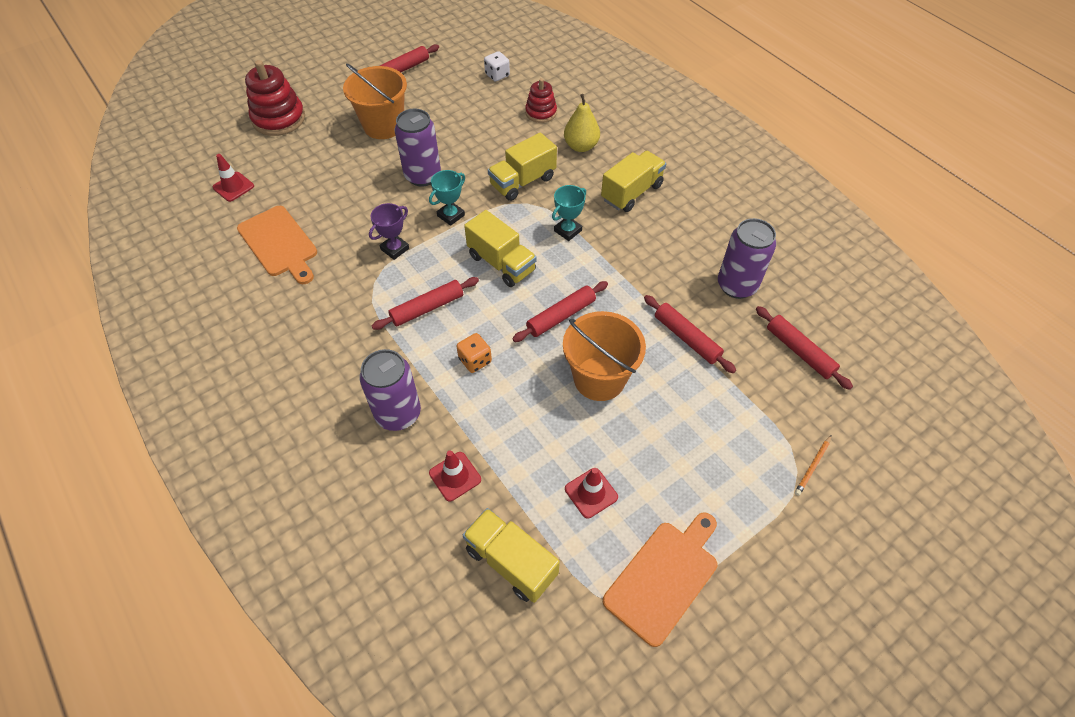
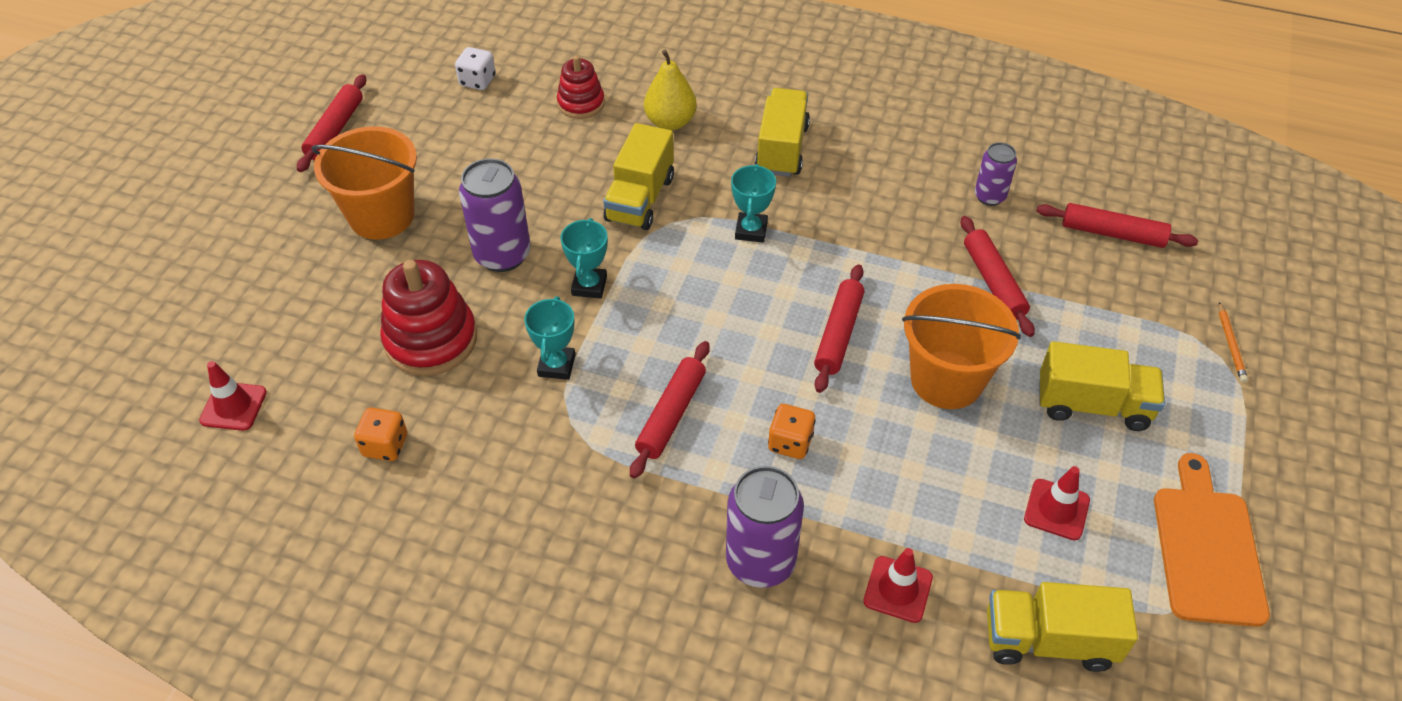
camera: 35 degrees left, 5 degrees down
(279, 119) = (210, 279): red stacking toy -> red stacking toy (431, 340)
(279, 244) = (385, 445): orange cutting board -> orange dice
(395, 249) = (556, 365): purple trophy -> turquoise trophy
(501, 263) = (709, 310): yellow truck -> yellow truck (1092, 405)
(686, 338) = (993, 282): red rolling pin -> red rolling pin turned 60 degrees clockwise
(736, 285) = (989, 196): purple can -> purple can, size x0.58

